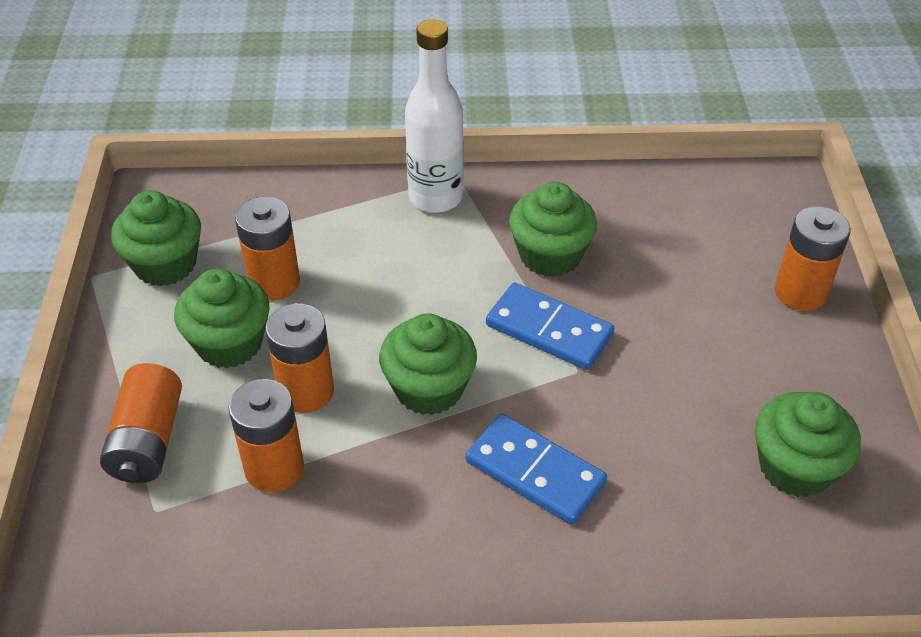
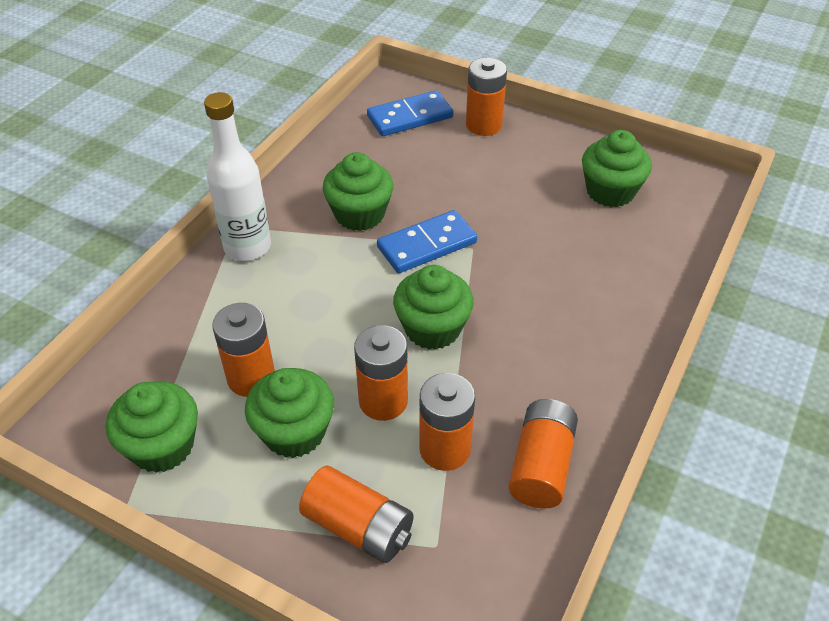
camera: 60 degrees left, 0 degrees up
(299, 562) = (541, 465): none -> orange battery
(535, 472) = (542, 305): blue domino -> blue domino (410, 117)

